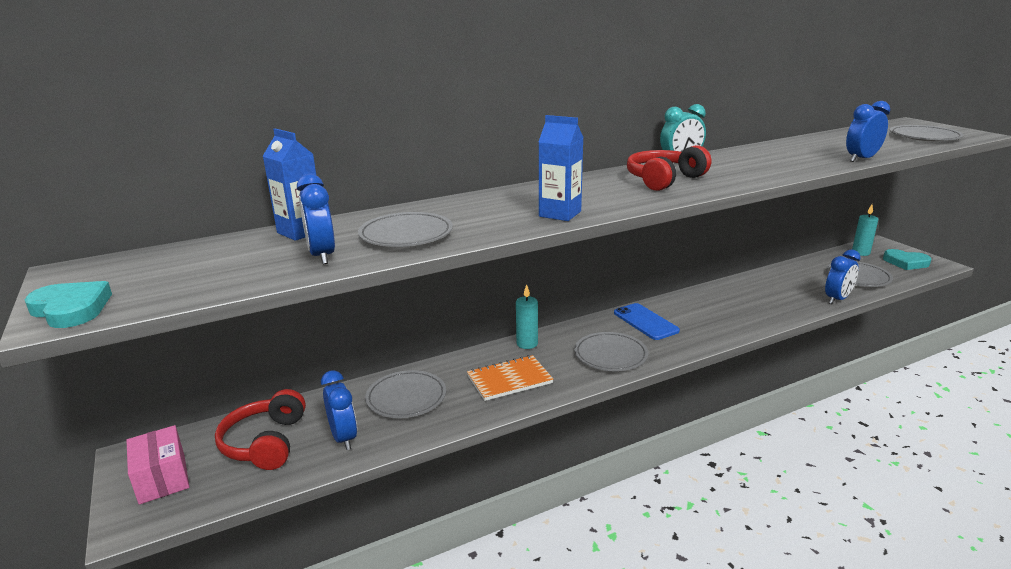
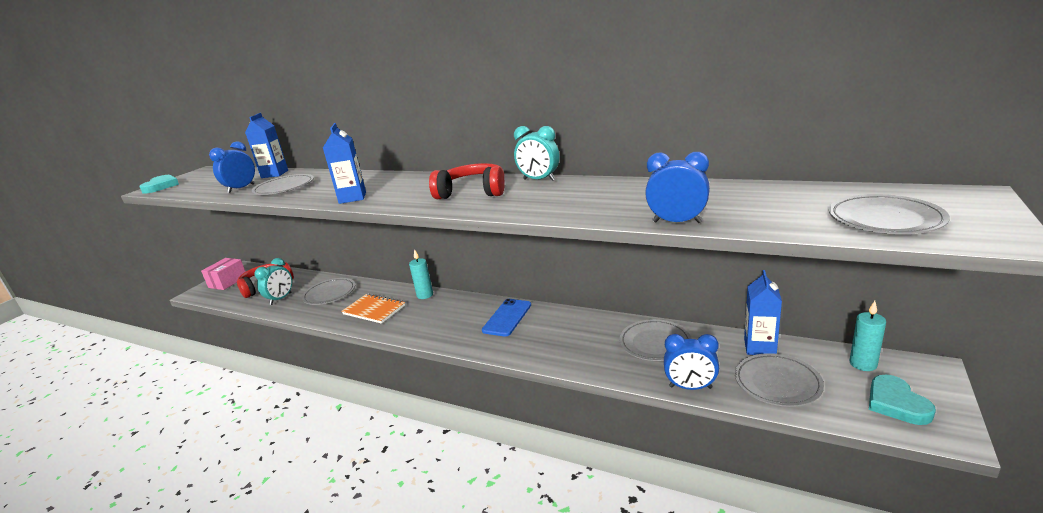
camera: 55 degrees right, 0 degrees up
(344, 438) = (281, 299): blue clock -> turquoise clock
(610, 355) = (439, 326): grey plate -> grey plate (655, 343)
(812, 265) = (759, 347): none -> blue carton

